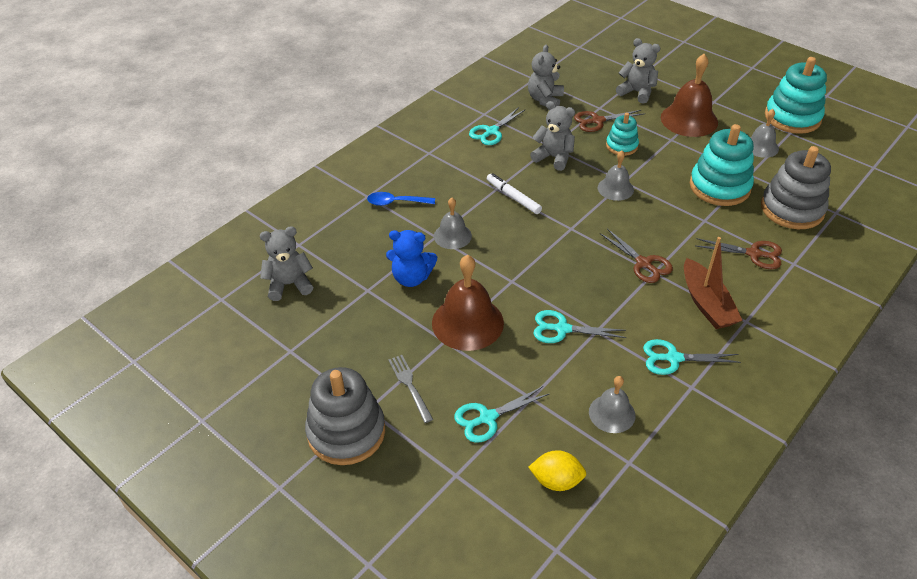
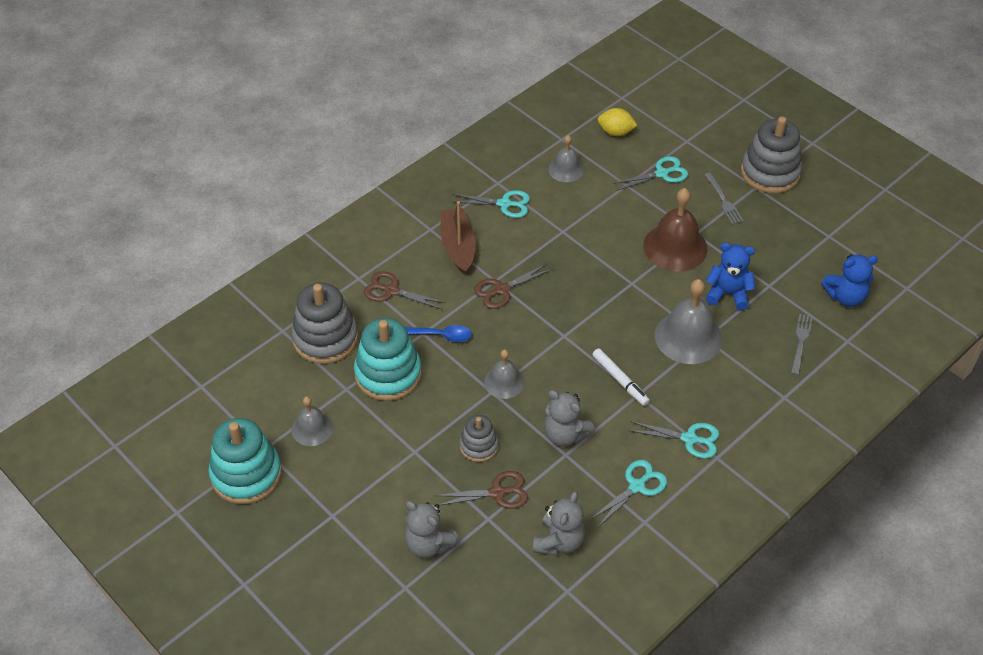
camera: 175 degrees left, 5 degrees up
(289, 284) = (845, 297): grey teddy bear -> blue teddy bear
(344, 240) = (800, 342): none -> grey fork
(396, 202) = (751, 385): blue spoon -> blue spoon (441, 335)
(452, 236) = (688, 337): grey bell -> grey bell, size x1.71
(562, 329) = (592, 235): turquoise scissors -> turquoise scissors (689, 439)
(621, 146) = (479, 446): turquoise stacking toy -> grey stacking toy
(643, 263) = (502, 290): brown scissors -> brown scissors turned 90 degrees counterclockwise
(689, 119) = (379, 483): brown bell -> none

